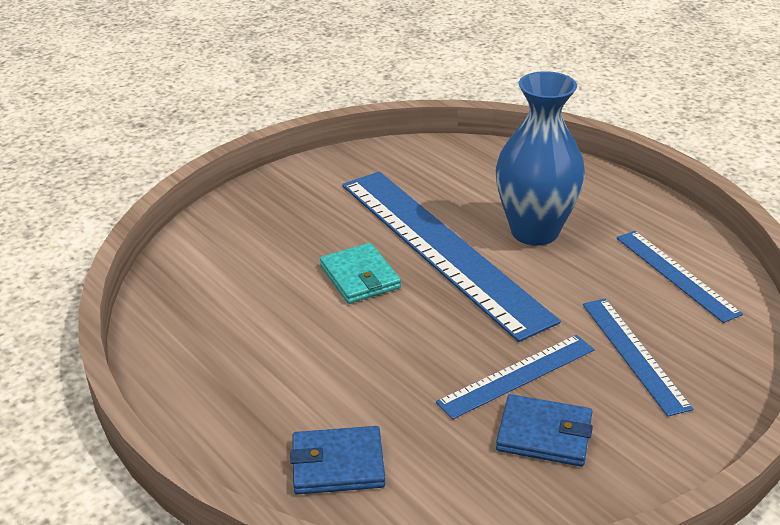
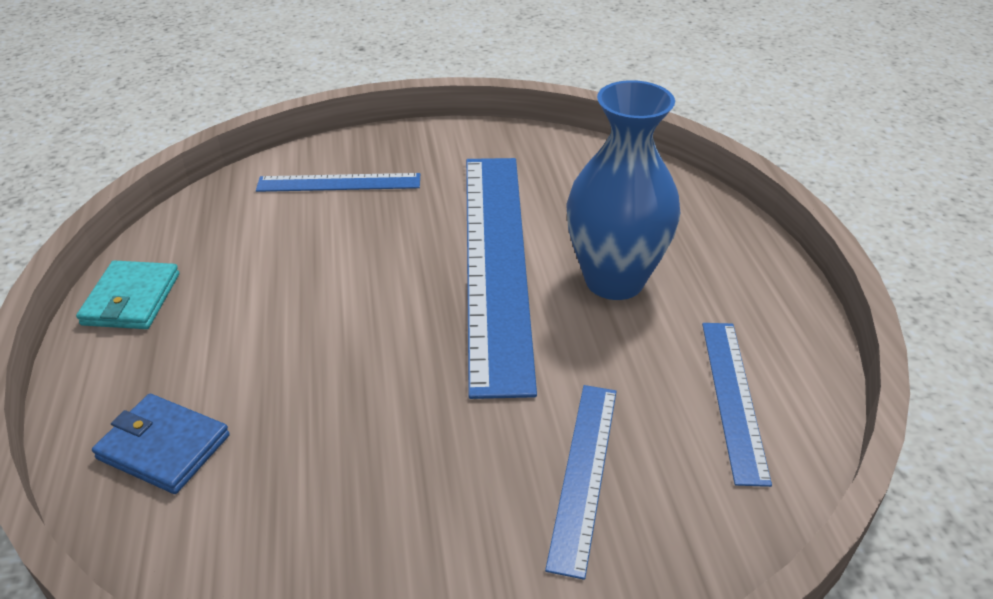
camera: 30 degrees right, 5 degrees up
(360, 277) = (387, 260): turquoise wallet -> turquoise wallet (131, 299)
(517, 375) = (429, 436): blue ruler -> blue ruler (339, 183)
(544, 434) = (387, 520): blue wallet -> none

